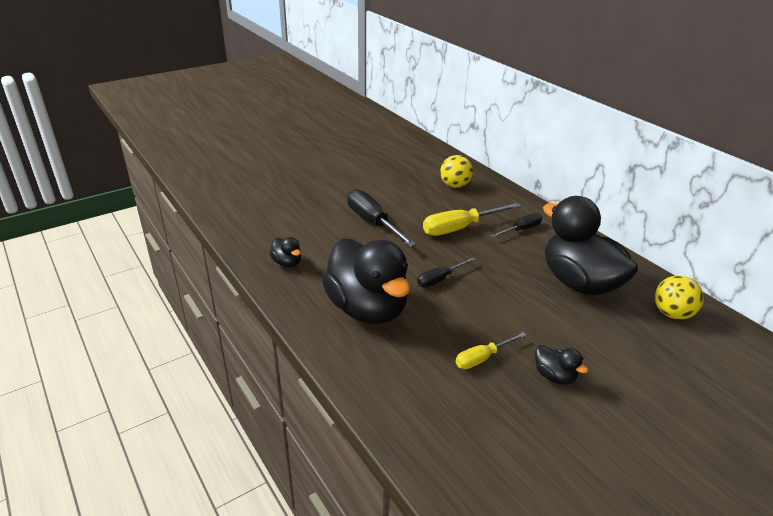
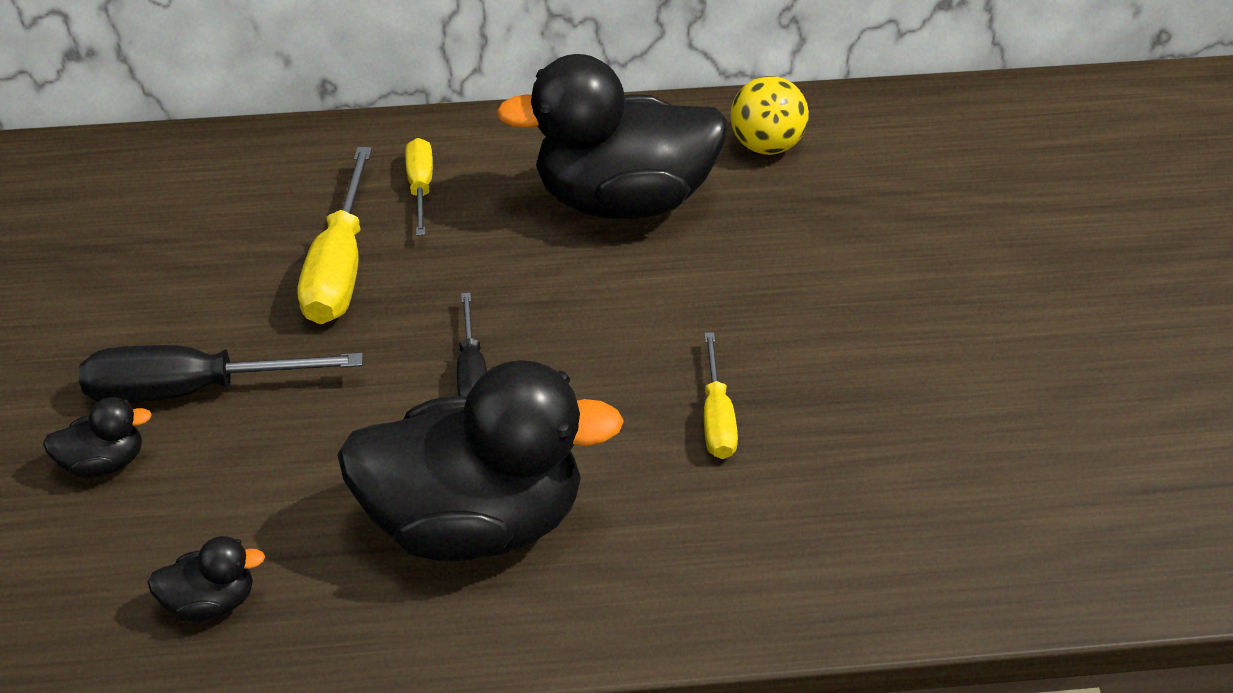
camera: 60 degrees left, 10 degrees up
(455, 186) = (185, 201): yellow ball -> none
(521, 229) = (420, 188): black screwdriver -> yellow screwdriver
(554, 376) = (809, 351): black duck -> black duck (105, 463)

